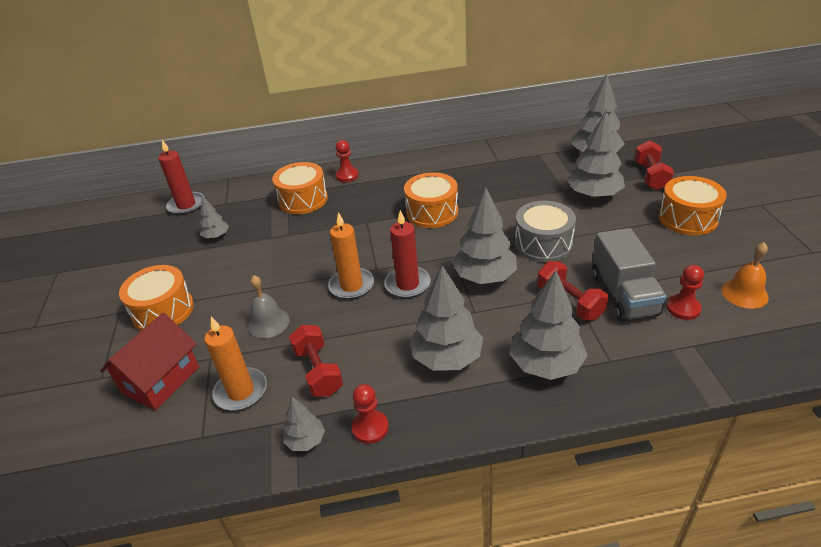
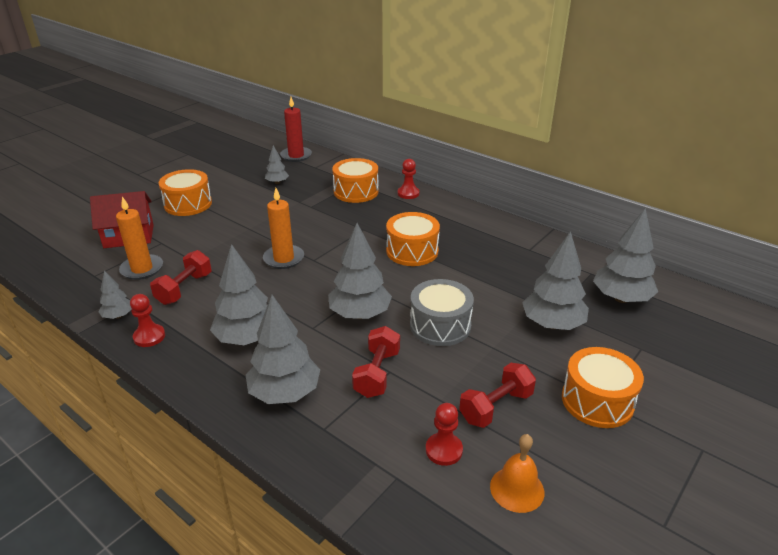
camera: 45 degrees right, 5 degrees down
(268, 323) = (213, 246): grey bell -> none
(407, 284) = (311, 282): red candle -> none
(623, 294) = (422, 402): grey truck -> none
(650, 176) = (637, 347): red dumbbell -> red dumbbell (496, 407)

